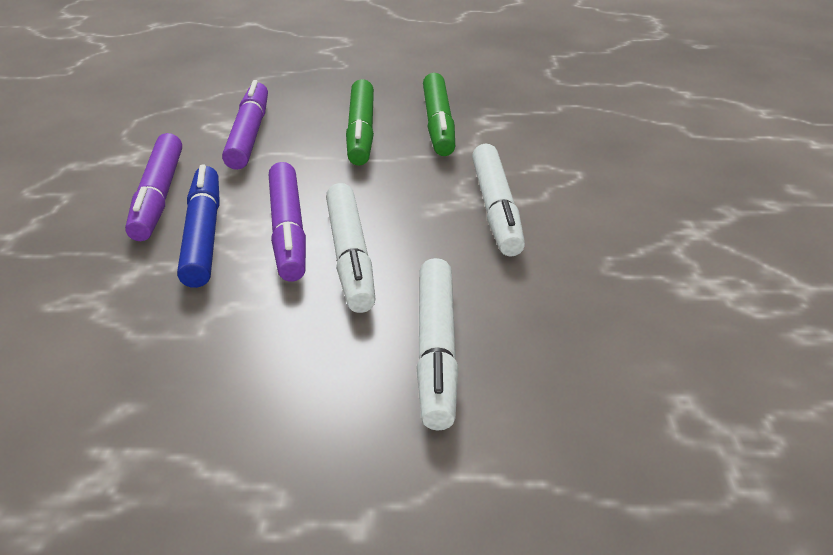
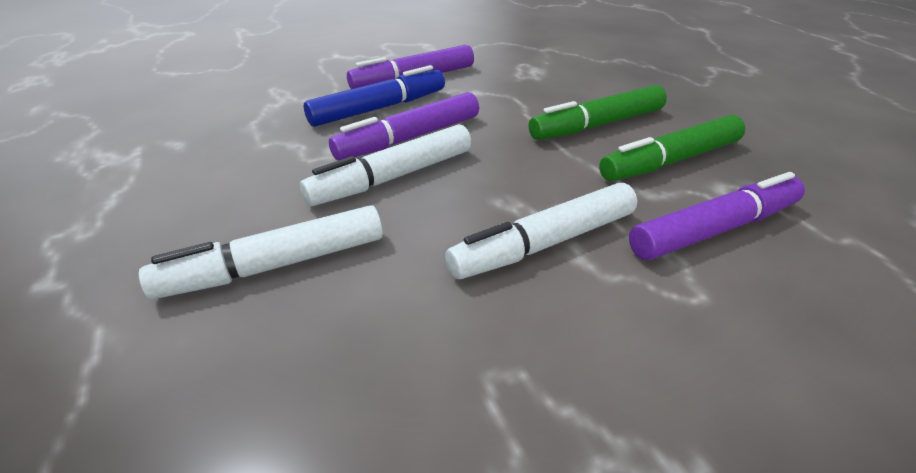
camera: 65 degrees right, 0 degrees up
(249, 134) = (530, 82): purple marker -> purple marker (714, 229)

